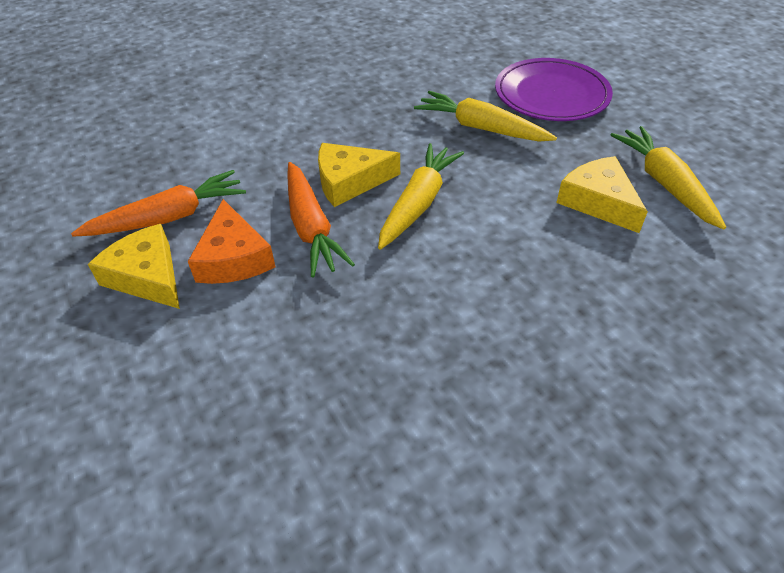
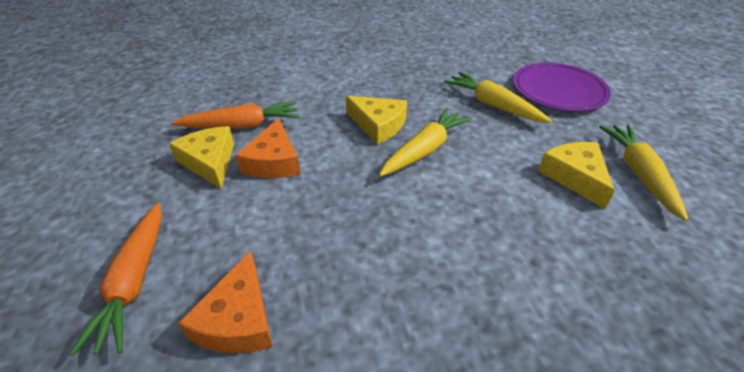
camera: 15 degrees right, 5 degrees down
(274, 460) = (238, 319): none -> orange cheese
(311, 227) = (337, 151): orange carrot -> orange carrot (134, 281)
(349, 181) = (378, 125): yellow cheese -> yellow cheese turned 150 degrees counterclockwise

